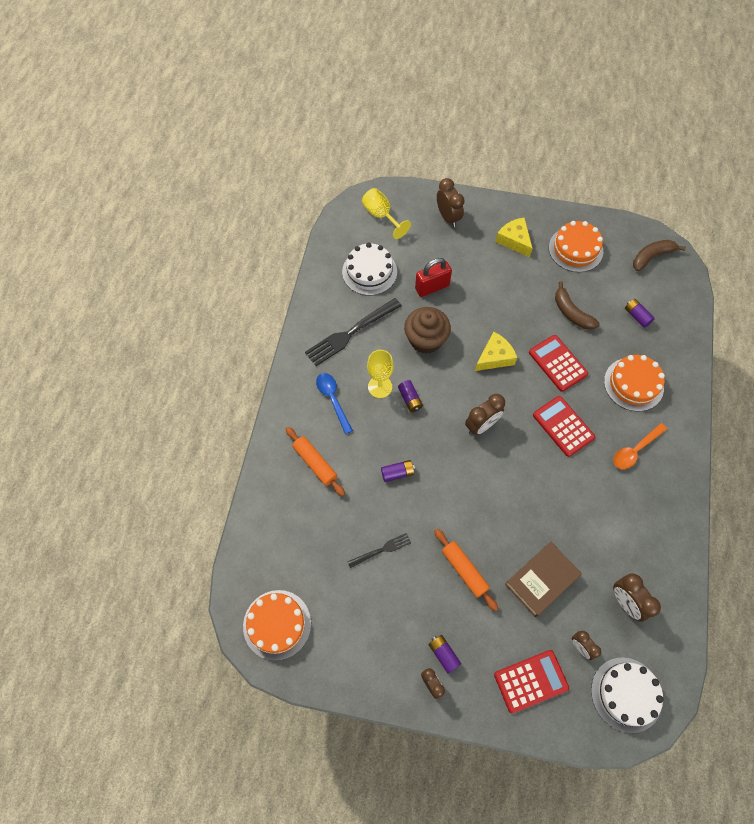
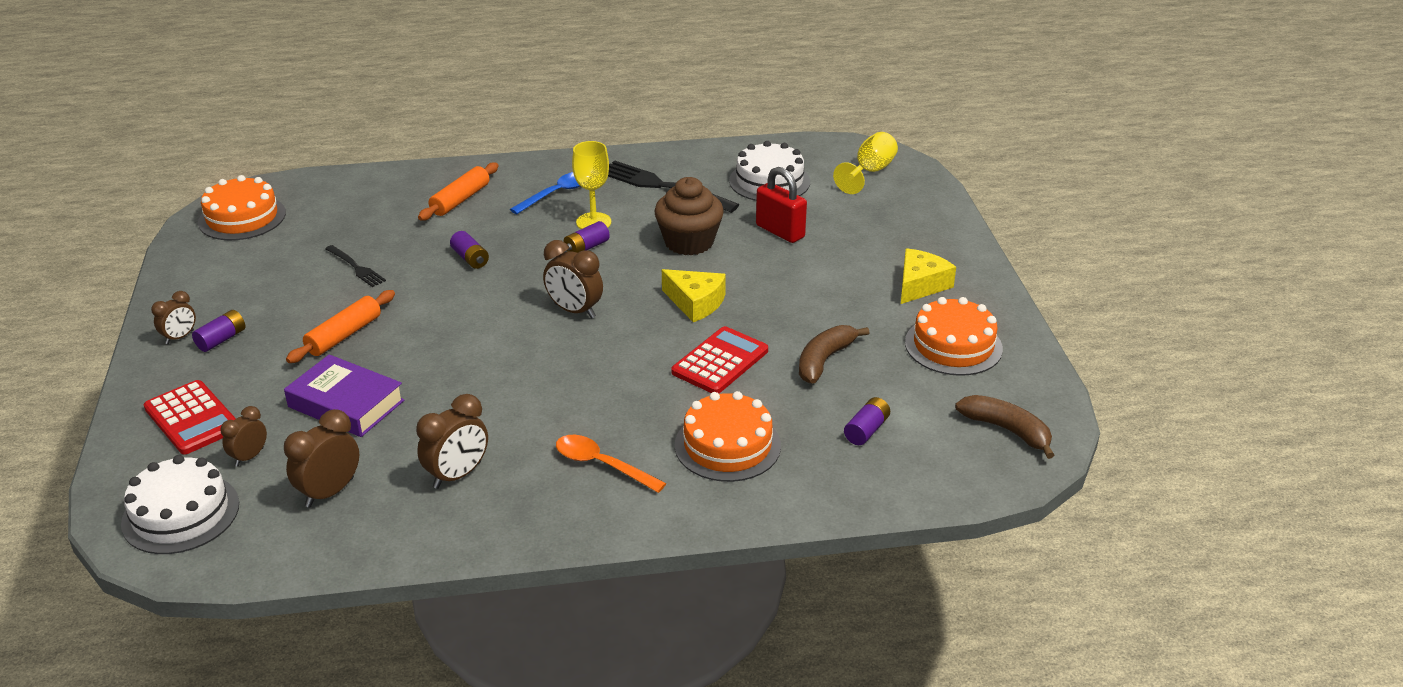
camera: 70 degrees right, 30 degrees down
(448, 217) = (913, 222): brown clock -> brown clock (457, 475)
(541, 580) = (346, 404): brown book -> purple book
(563, 426) = (609, 384): red calculator -> none

